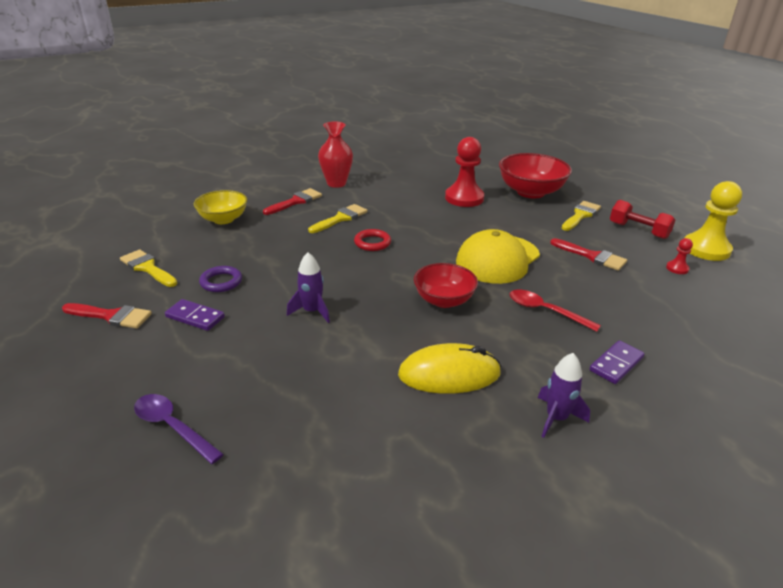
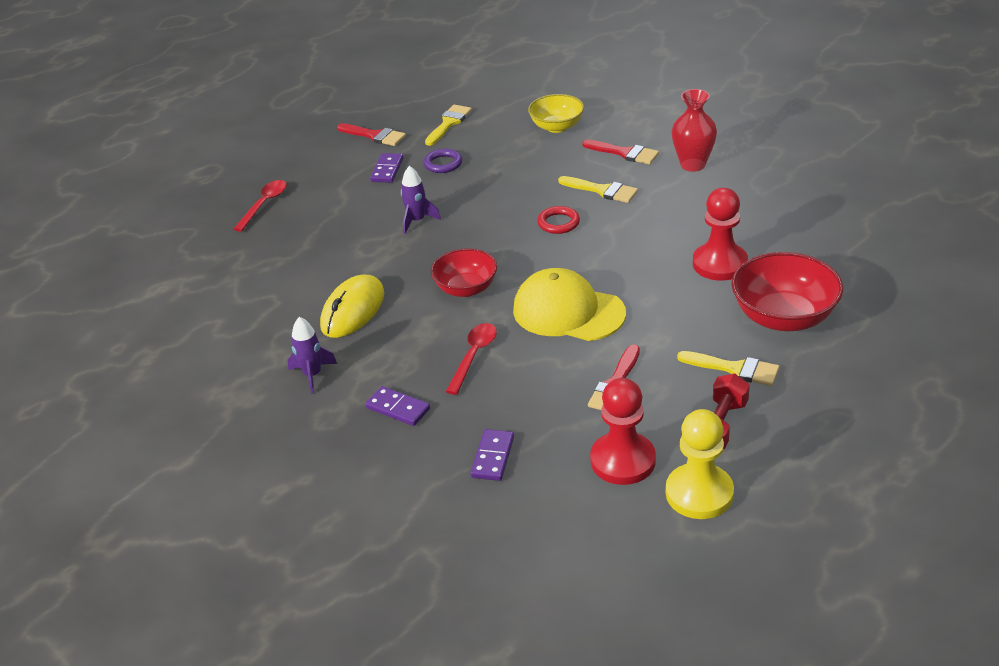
camera: 80 degrees right, 5 degrees up
(112, 316) = (375, 136): red brush -> red brush turned 60 degrees counterclockwise
(172, 426) = (264, 204): purple spoon -> red spoon
(449, 374) = (353, 310): yellow mouse -> yellow mouse turned 45 degrees clockwise
(677, 268) = (623, 460): red pawn -> red pawn, size x2.24
(680, 322) = (492, 457): none -> purple domino

